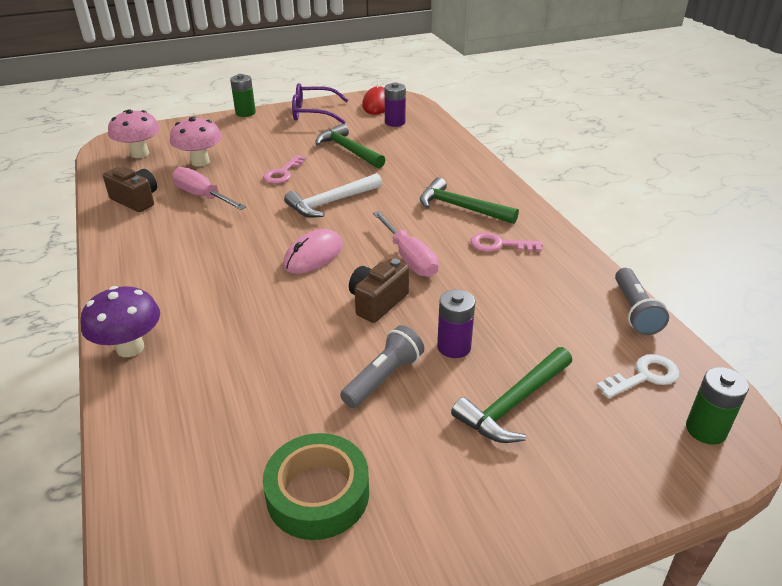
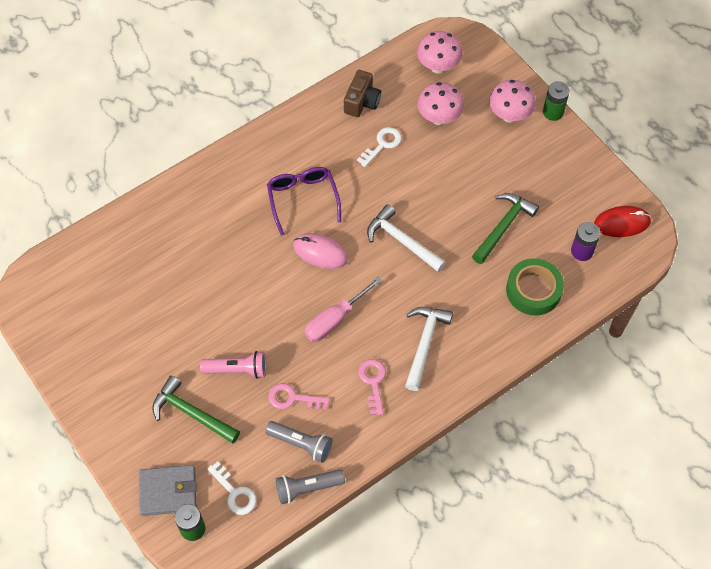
camera: 75 degrees right, 25 degrees up
(130, 348) = (193, 183): purple mushroom -> none
(202, 196) = (382, 144): pink screwdriver -> white key
(231, 130) = (509, 115): none -> pink mushroom
(283, 173) = (440, 188): pink key -> pink key (293, 398)
(314, 113) = (577, 171): purple glasses -> purple glasses (303, 200)
(318, 493) = (105, 323): green tape -> green tape (533, 290)
(377, 302) = (274, 311): brown camera -> none
(383, 377) = (198, 333): grey flashlight -> grey flashlight (301, 443)
(454, 347) = (237, 369): purple battery -> pink flashlight
(461, 207) = (424, 343): green hammer -> white hammer
(645, 450) = (168, 491): none -> grey wallet

